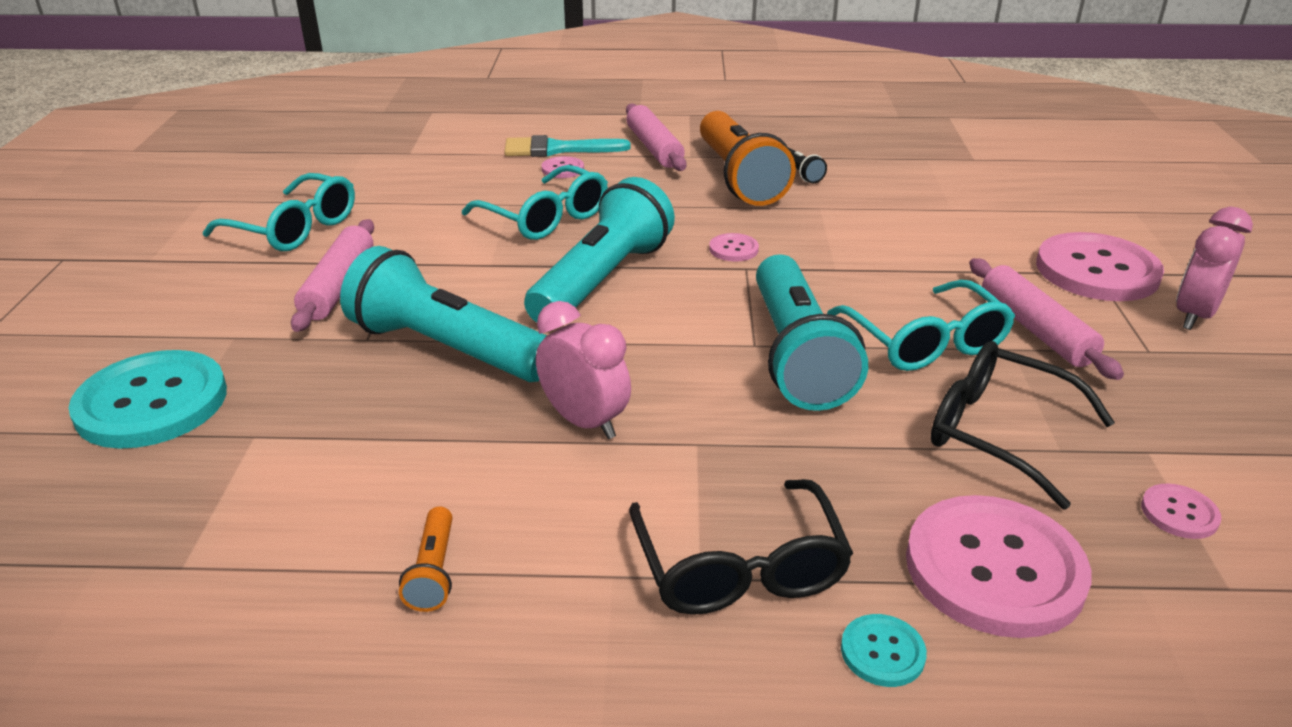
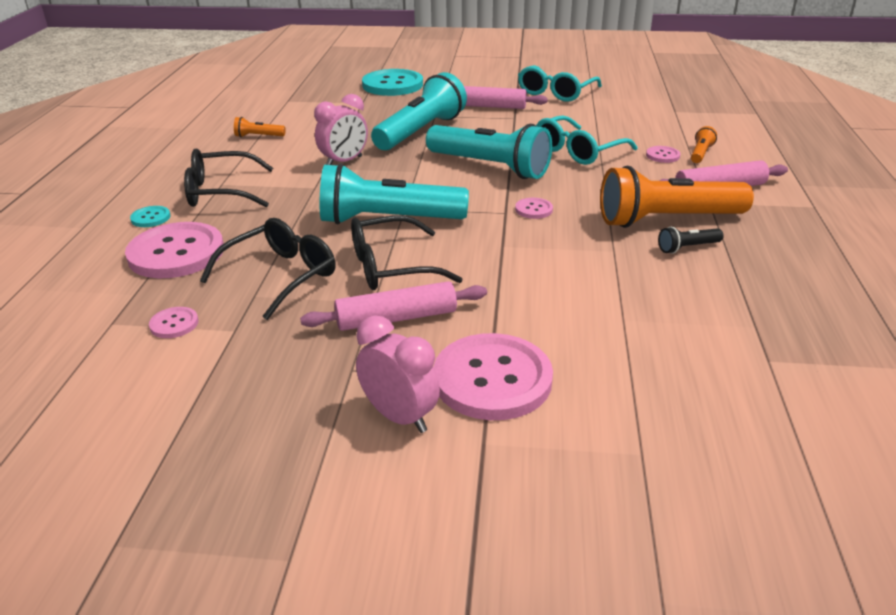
camera: 95 degrees right, 0 degrees up
(557, 149) = (700, 153): turquoise brush -> orange flashlight
(926, 342) = (390, 267): turquoise glasses -> black glasses

